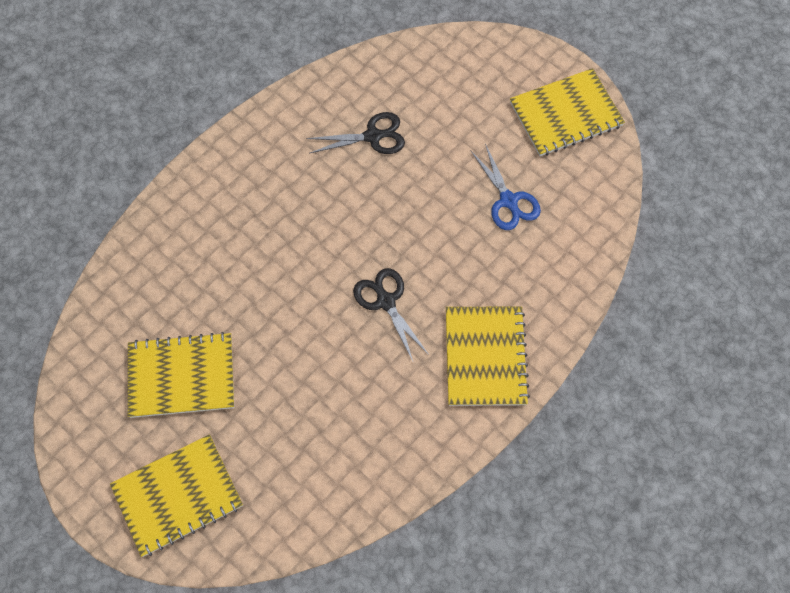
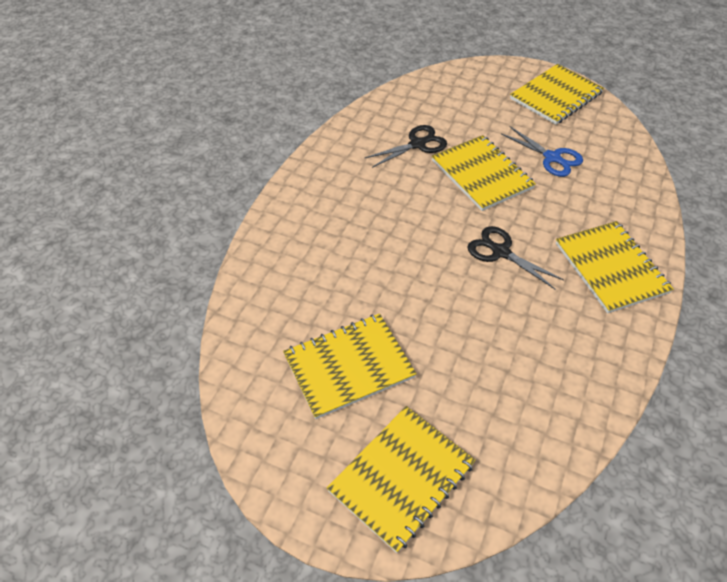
camera: 20 degrees left, 15 degrees down
(419, 199) = (481, 174): none -> yellow notebook

